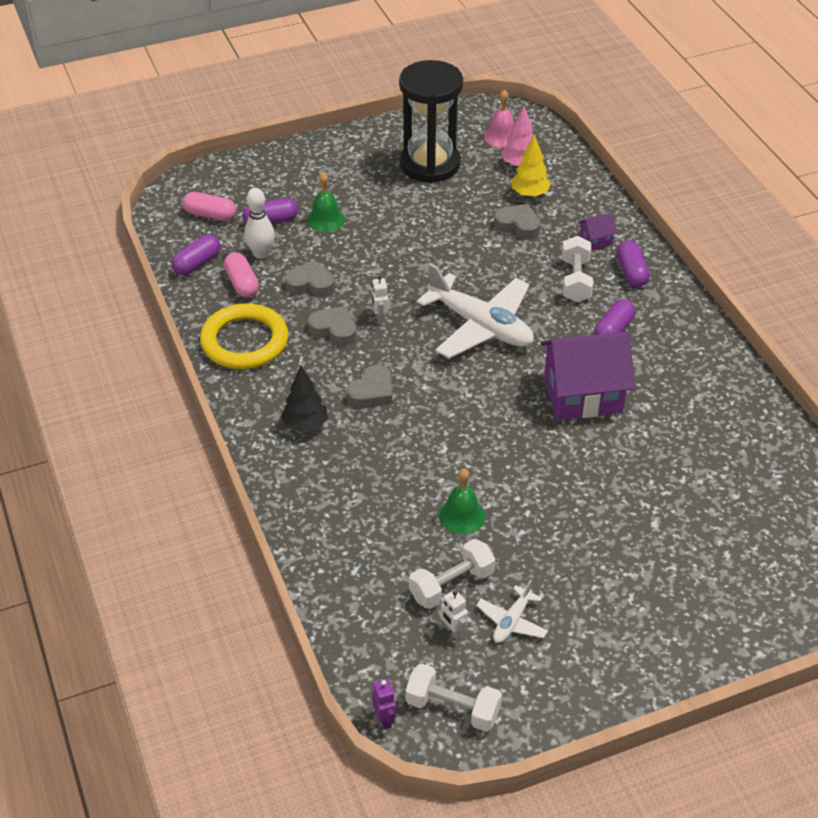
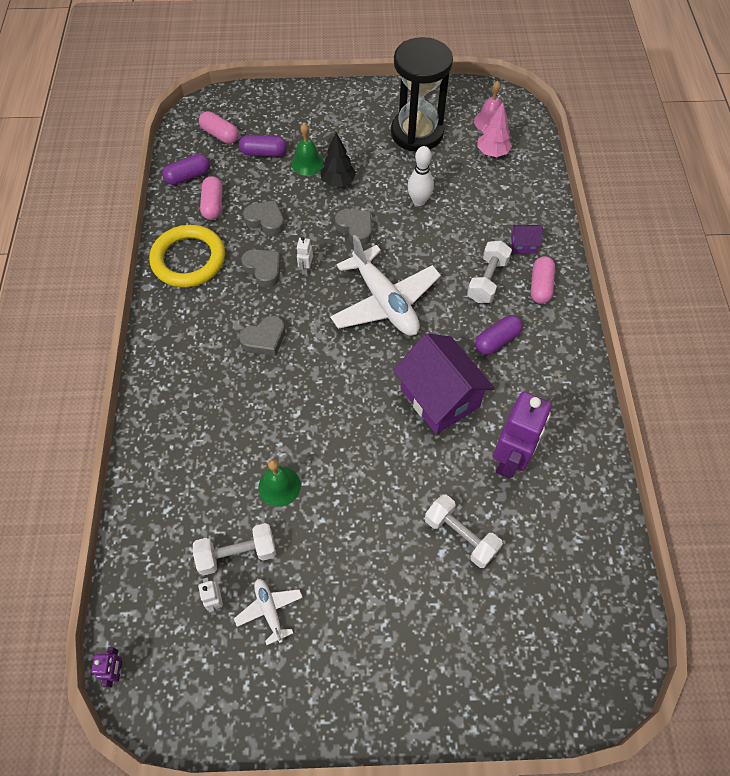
camera: 20 degrees right, 15 degrees up
(261, 254) = (241, 181): white bowling pin -> white bowling pin (419, 201)
(305, 425) = (196, 354): black tree -> black tree (338, 182)
(452, 708) = (177, 681): white dumbbell -> white dumbbell (460, 536)
(512, 621) = (269, 610): white plane -> white plane turned 105 degrees clockwise
(518, 225) = (463, 212): grey heart -> grey heart (355, 229)
(529, 194) = (487, 184): yellow tree -> none
(583, 395) = (440, 397): purple house -> purple house turned 45 degrees clockwise
(631, 272) = (540, 286): purple capsule -> pink capsule
(679, 428) = (510, 459): none -> purple robot

